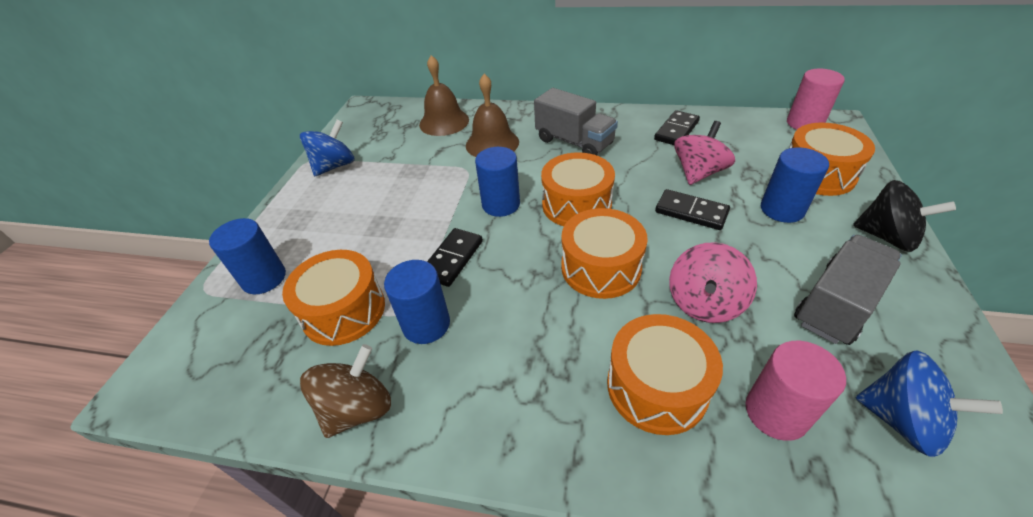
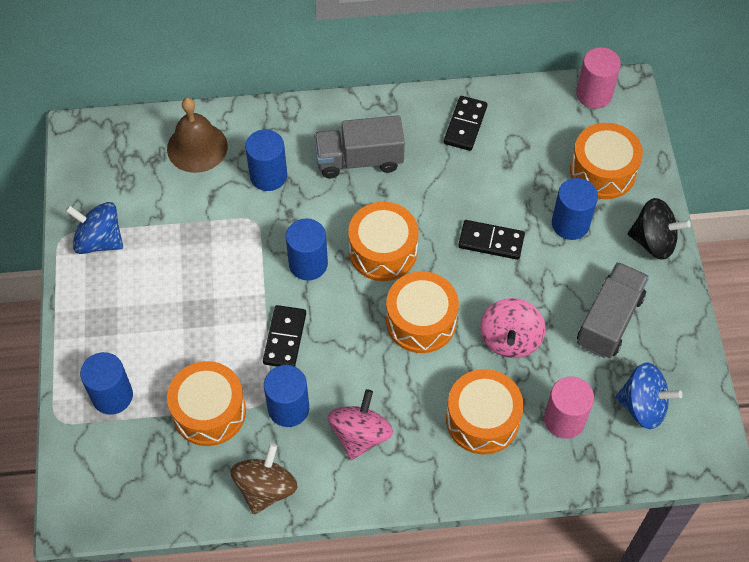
camera: 20 degrees left, 15 degrees up
(335, 166) = (99, 240): blue spinning top -> blue spinning top turned 90 degrees counterclockwise
(492, 143) = (268, 176): brown bell -> blue cylinder
(574, 142) = (359, 160): grey truck -> grey truck turned 150 degrees clockwise
(698, 173) = (493, 187): pink spinning top -> pink spinning top (360, 435)

